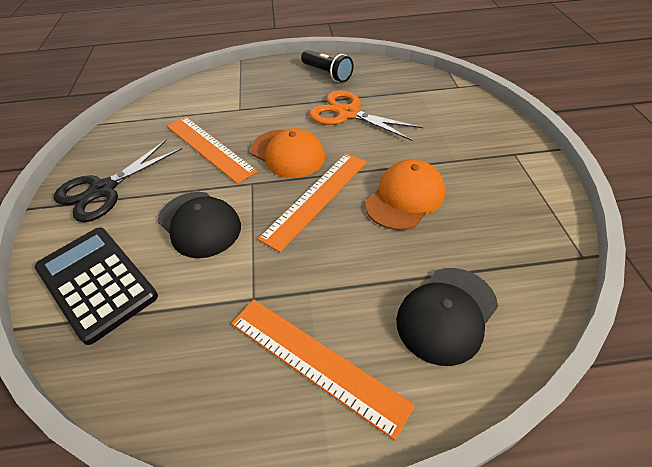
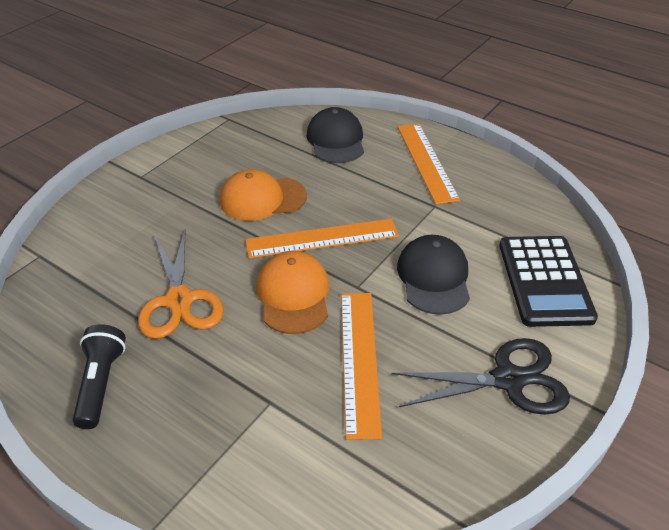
camera: 140 degrees left, 5 degrees down
(446, 314) = (336, 140): black cap -> black cap turned 90 degrees counterclockwise

